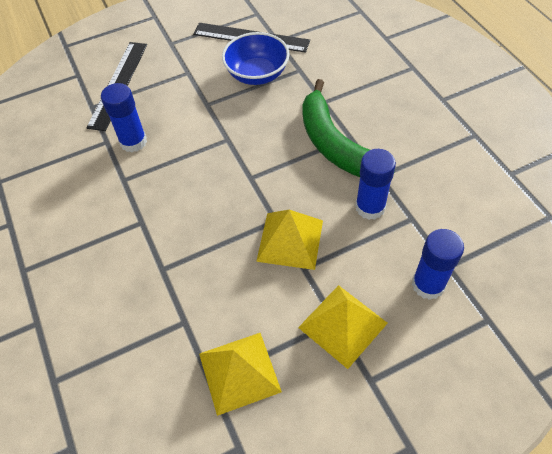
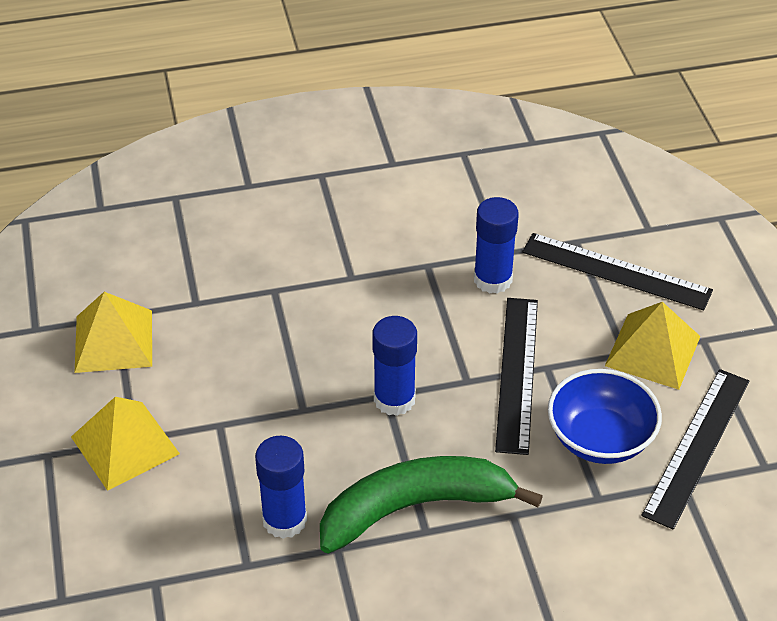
camera: 100 degrees right, 10 degrees down
(215, 116) = (517, 373): none -> black ruler
(290, 240) = (265, 418): yellow pyramid -> yellow pyramid (652, 351)
(428, 285) = (138, 550): blue glue stick -> blue glue stick (394, 399)

